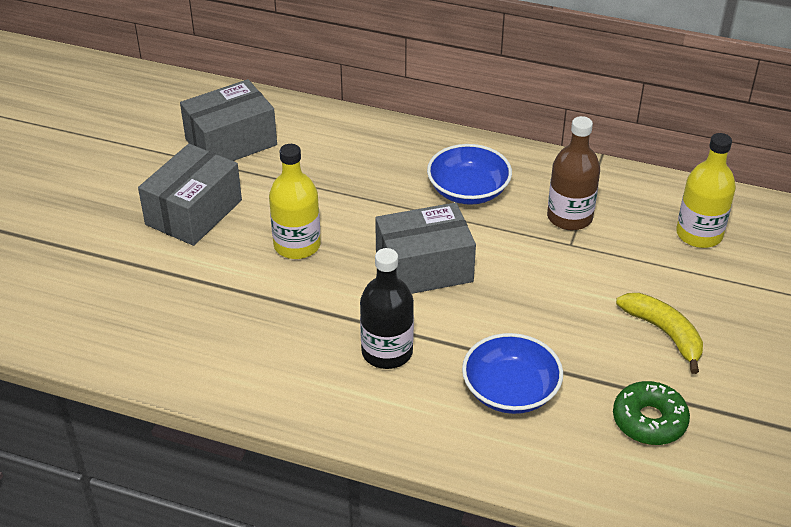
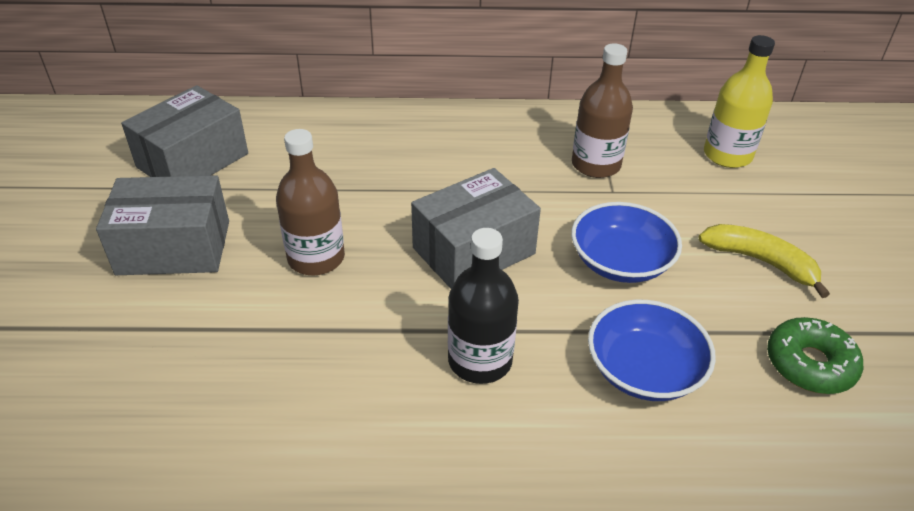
camera: 20 degrees left, 0 degrees up
(194, 212) = (174, 247): grey box -> grey box turned 75 degrees clockwise
(297, 245) = (316, 258): yellow bottle -> brown bottle
(468, 190) = (479, 159): blue bowl -> blue bowl (620, 262)

